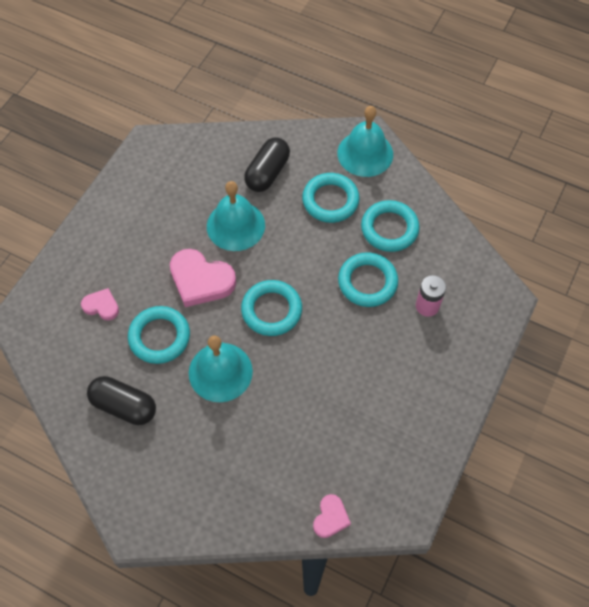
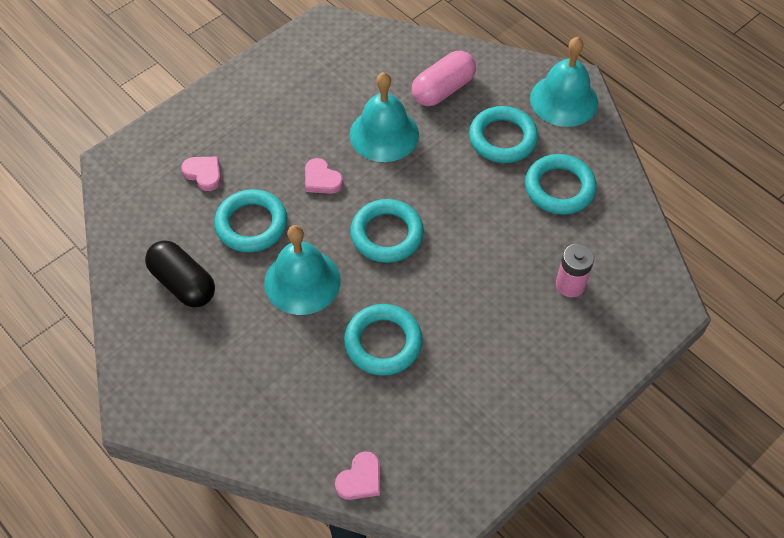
camera: 20 degrees right, 5 degrees down
(201, 280) = (321, 179): pink heart -> pink heart, size x0.54
(267, 173) = (443, 89): black capsule -> pink capsule
(367, 282) = (510, 237): turquoise ring -> turquoise ring (383, 342)

